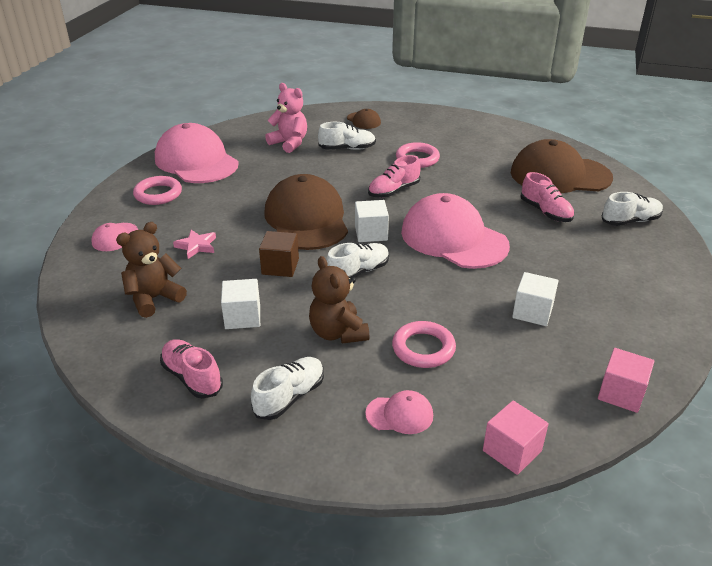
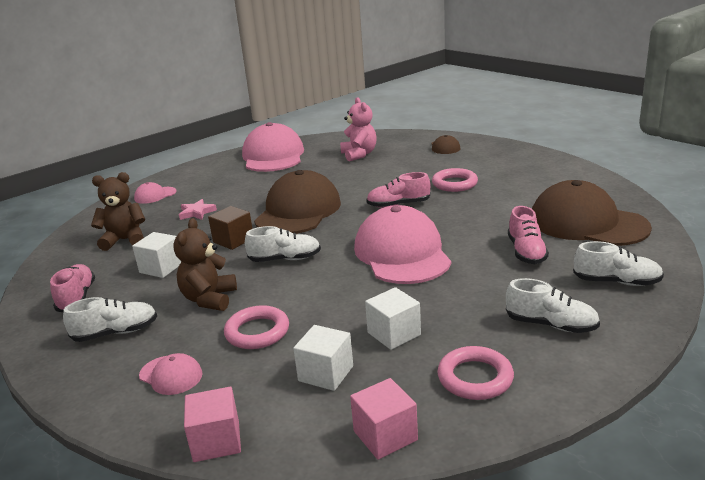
camera: 35 degrees right, 10 degrees down
(158, 194) = (218, 173): pink ring -> pink ring (475, 378)
(347, 149) = (401, 166): white shoe -> white shoe (551, 325)
(371, 233) = (335, 233): white cube -> white cube (326, 373)

